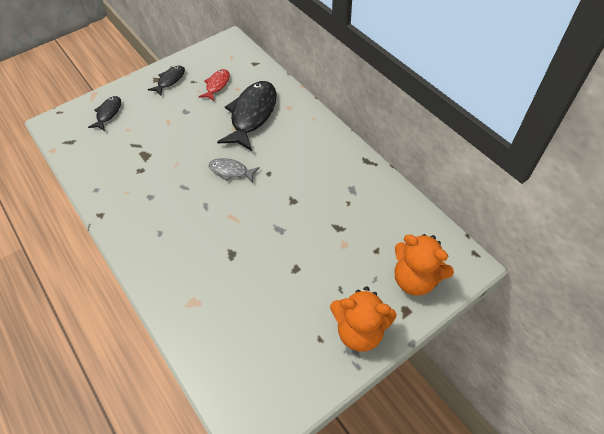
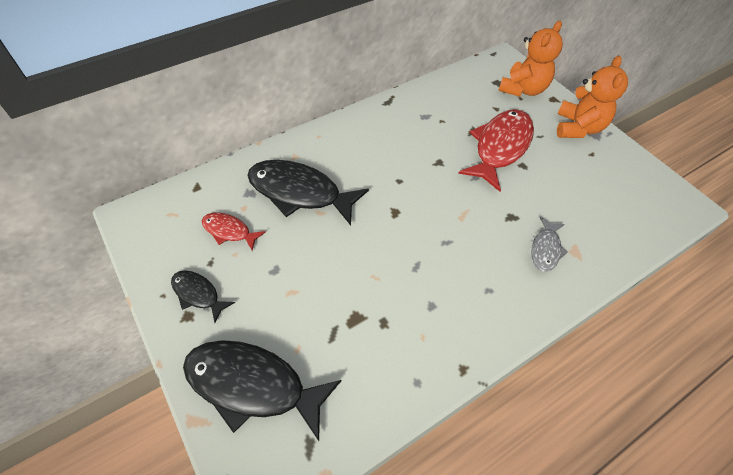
camera: 90 degrees left, 0 degrees up
(108, 113) = (252, 385): black fish -> black fish, size x1.96
(231, 171) = (393, 216): grey fish -> grey fish (545, 249)
(317, 250) = (500, 147): none -> red fish

